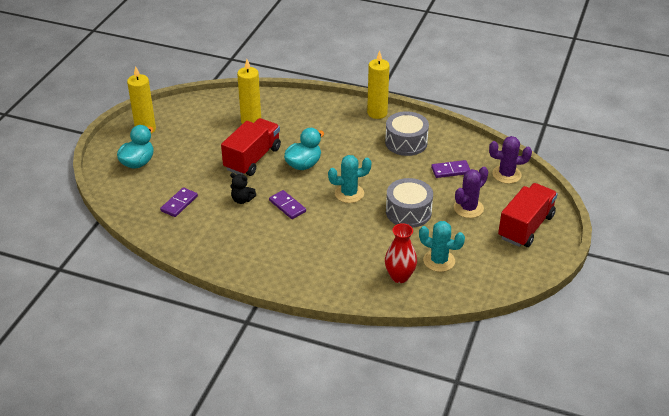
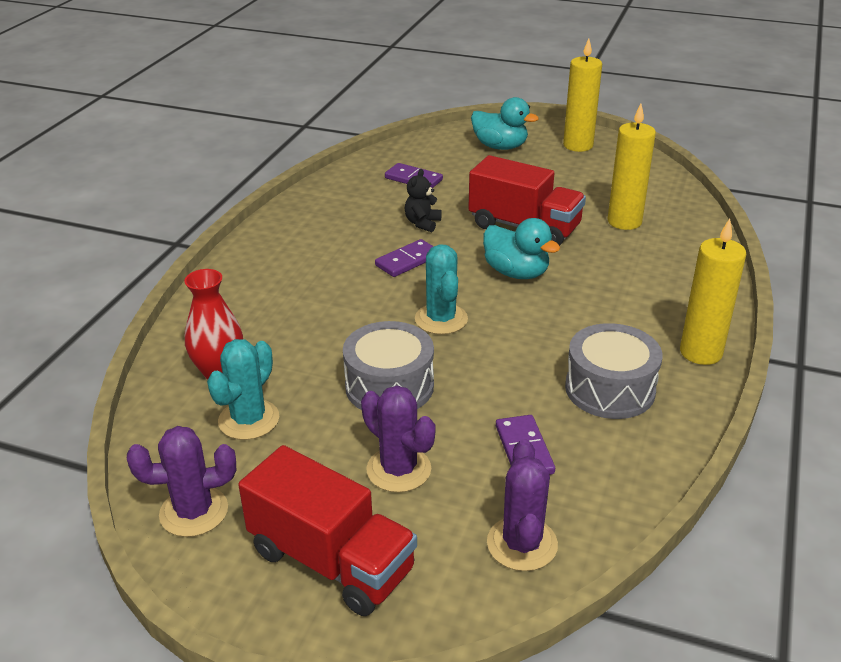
camera: 90 degrees right, 5 degrees down
(505, 273) = (194, 512): none -> purple cactus

